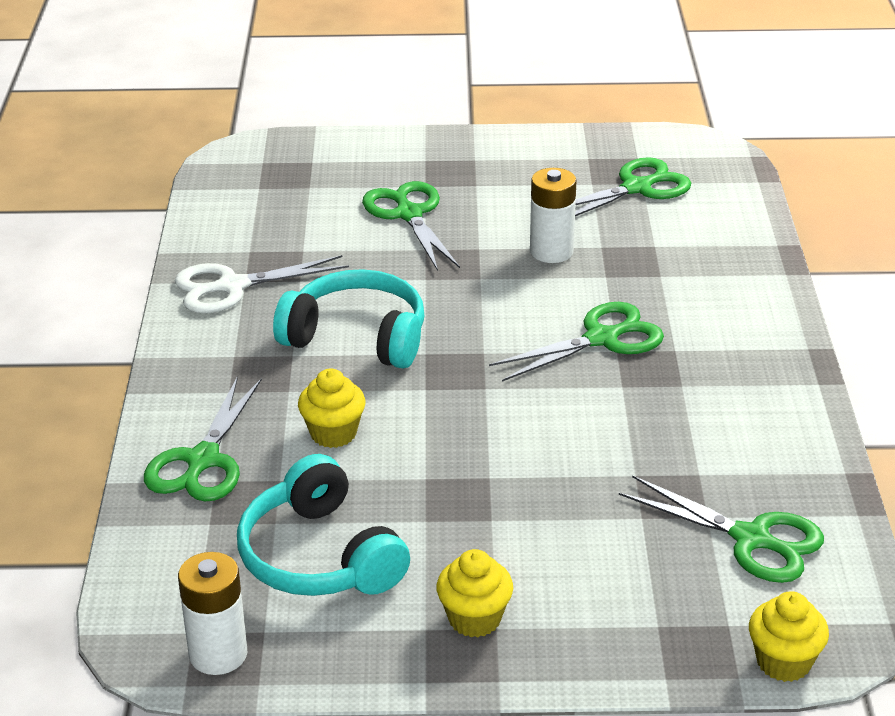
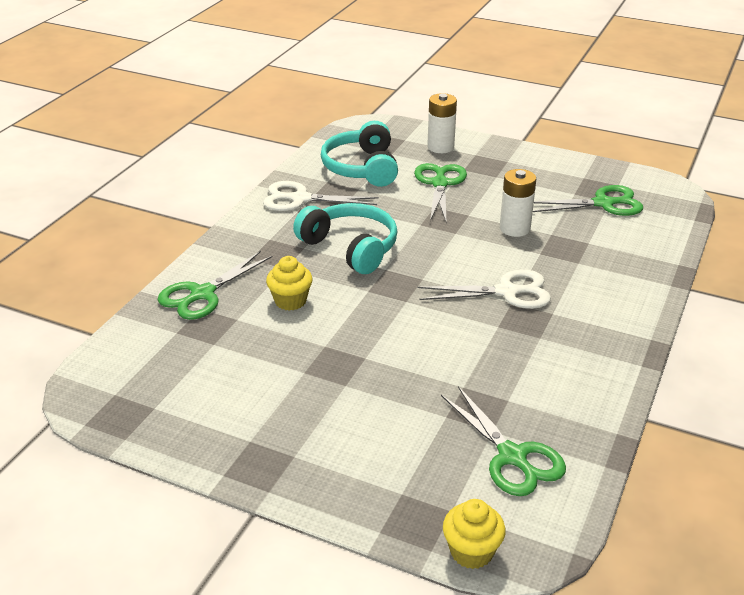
camera: 25 degrees right, 0 degrees up
(218, 654) = (117, 412): white battery -> white battery (440, 147)
(319, 557) = (222, 373): turquoise headphones -> turquoise headphones (362, 168)
(474, 619) = (285, 445): yellow cupcake -> none
(601, 339) = (506, 292): green scissors -> white scissors

